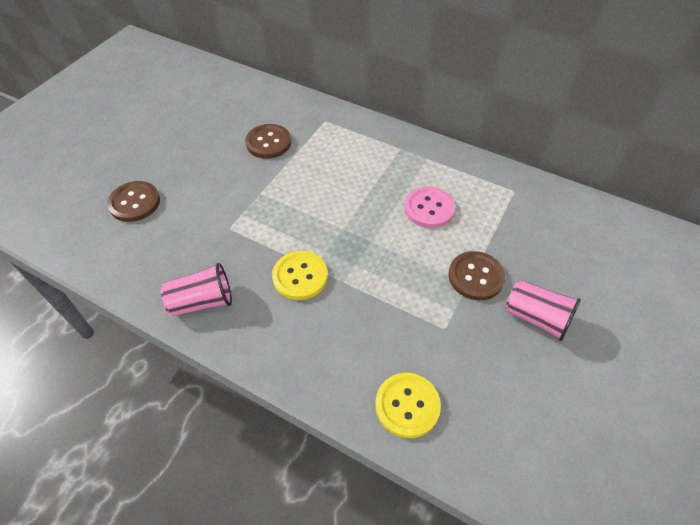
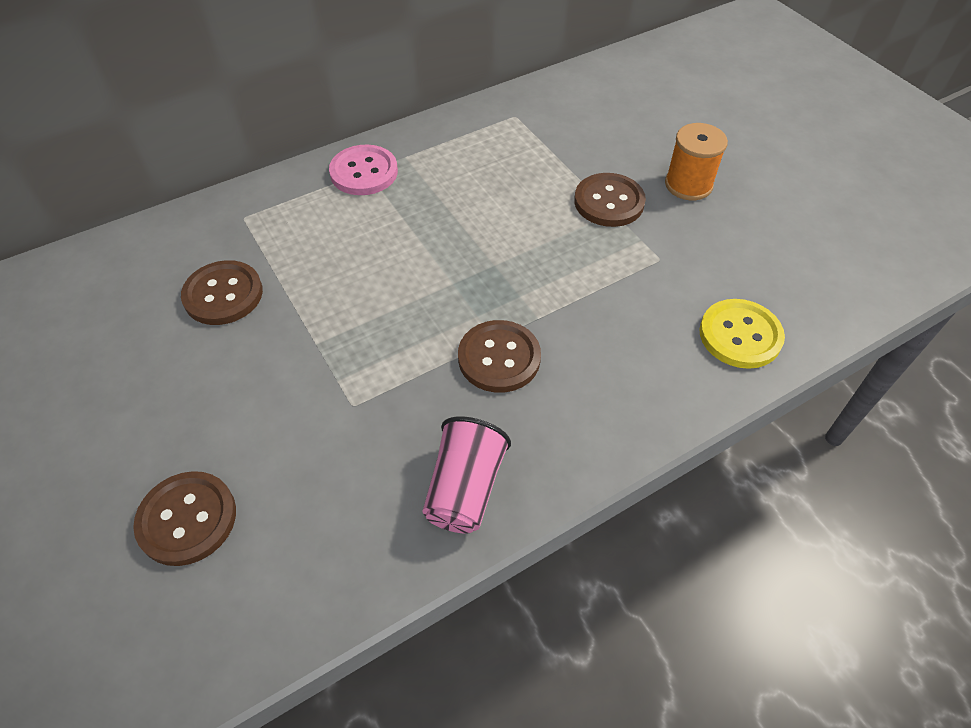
camera: 60 degrees left, 0 degrees up
(300, 276) = (499, 358): yellow button -> brown button
(429, 208) = (484, 192): pink button -> pink button (364, 172)
(536, 318) = (688, 184): pink cup -> orange spool

